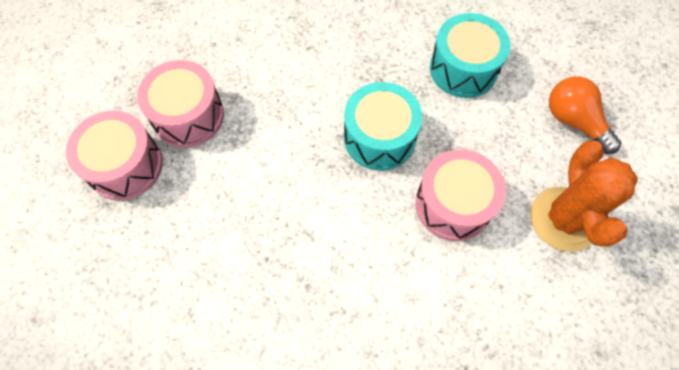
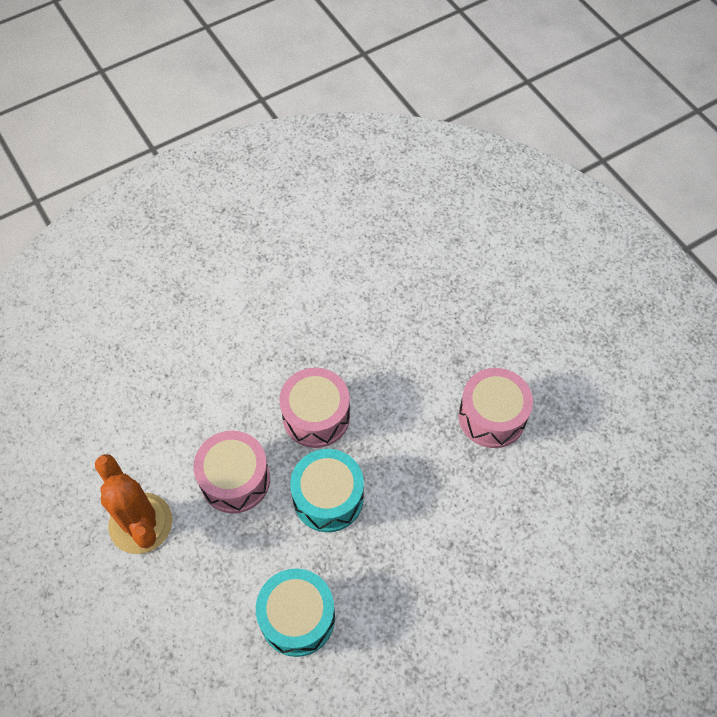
camera: 145 degrees right, 5 degrees down
(125, 166) = (499, 352): pink drum -> pink drum (316, 416)
(574, 121) = (167, 627): orange light bulb -> none

